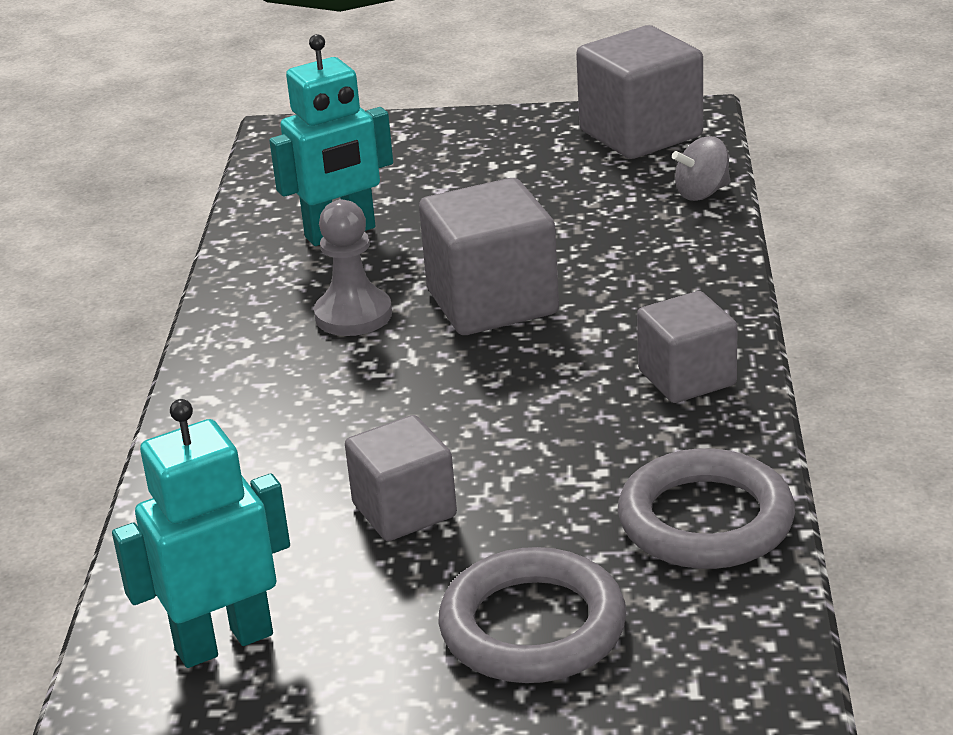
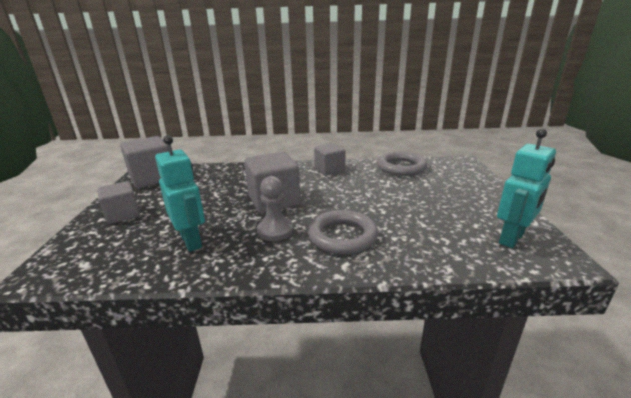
camera: 95 degrees left, 5 degrees down
(224, 642) = (512, 238): turquoise robot -> turquoise robot turned 105 degrees counterclockwise
(404, 510) = (415, 209): grey cube -> grey cube (123, 214)
(533, 626) = (462, 187): grey ring -> grey ring (342, 236)
(702, 193) = (210, 168): grey spinning top -> none

